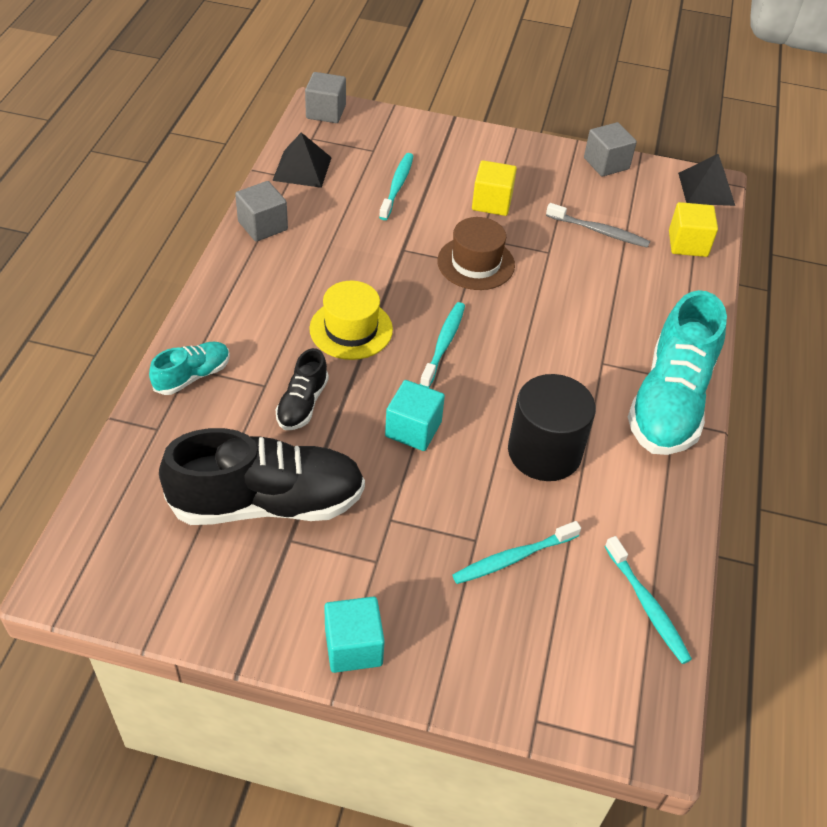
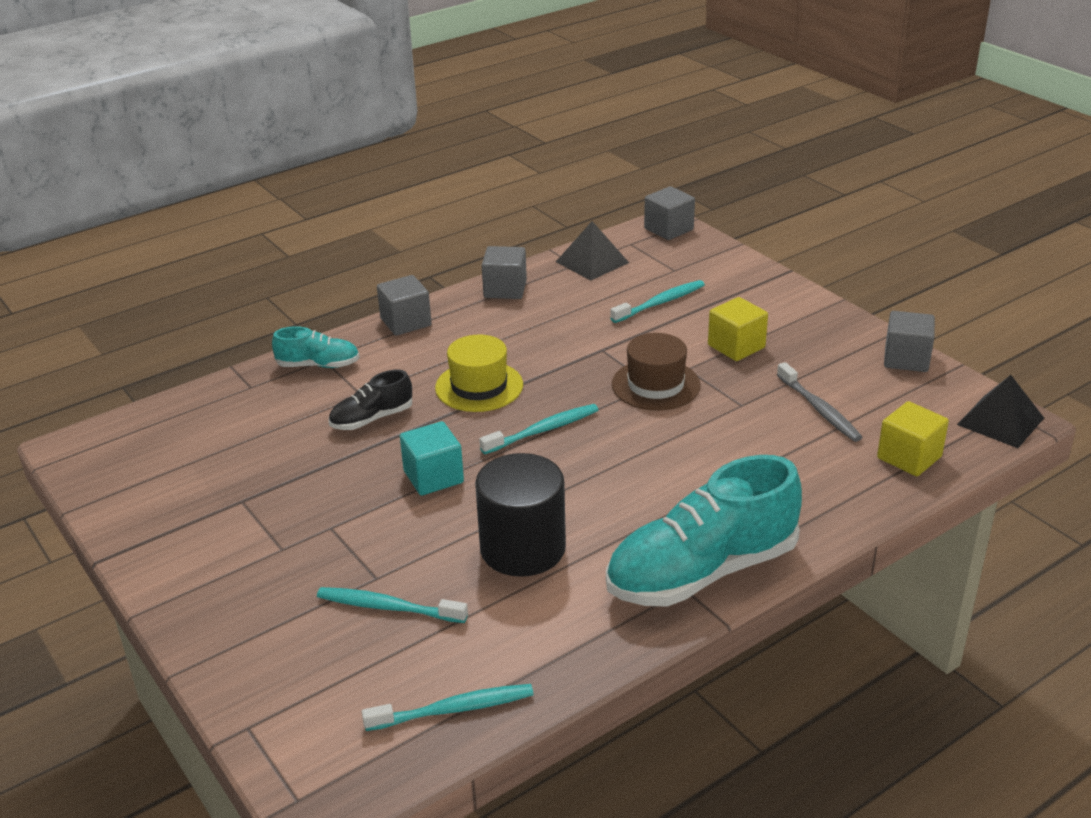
camera: 45 degrees right, 15 degrees down
(217, 296) = (406, 322): none -> grey cube
(267, 503) = (259, 469): black shoe -> none
(353, 647) = (189, 593): turquoise cube -> none
(647, 605) = (453, 709): turquoise toothbrush -> turquoise toothbrush turned 120 degrees counterclockwise

